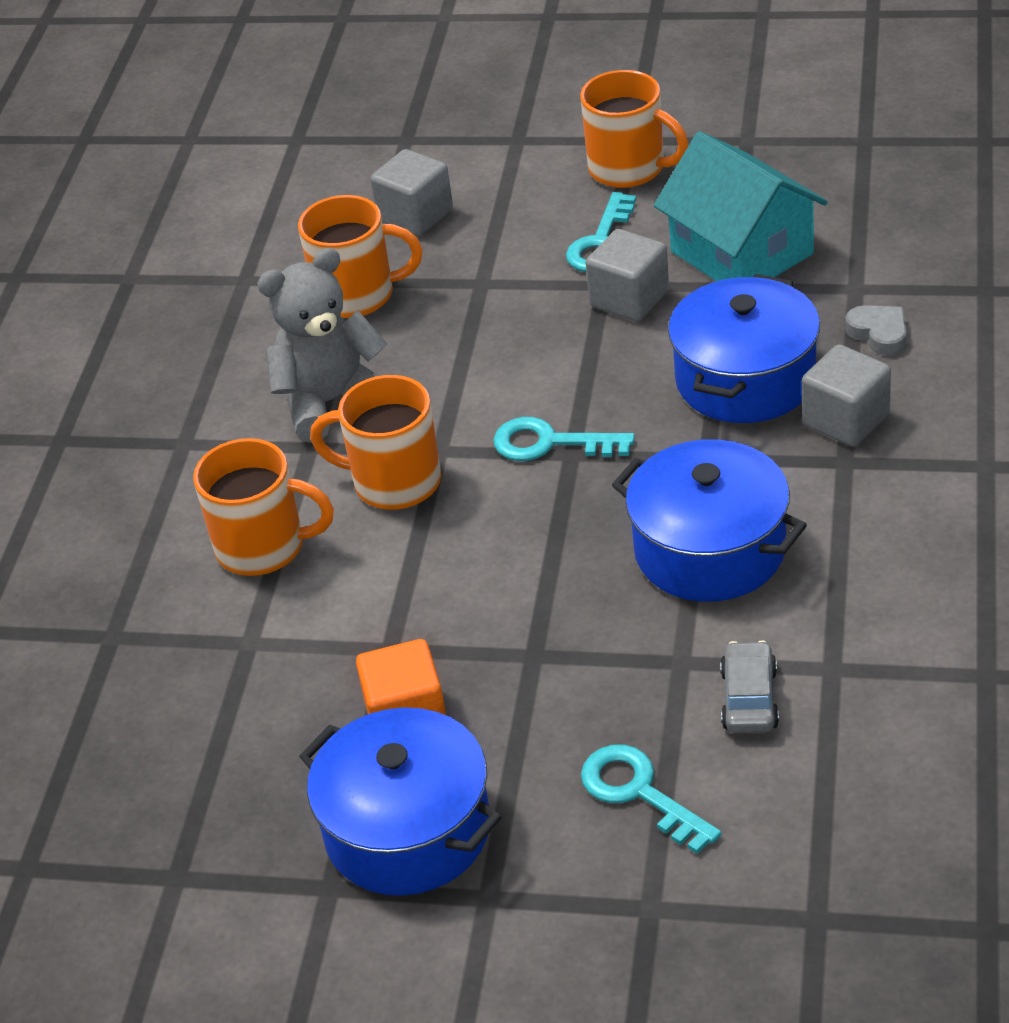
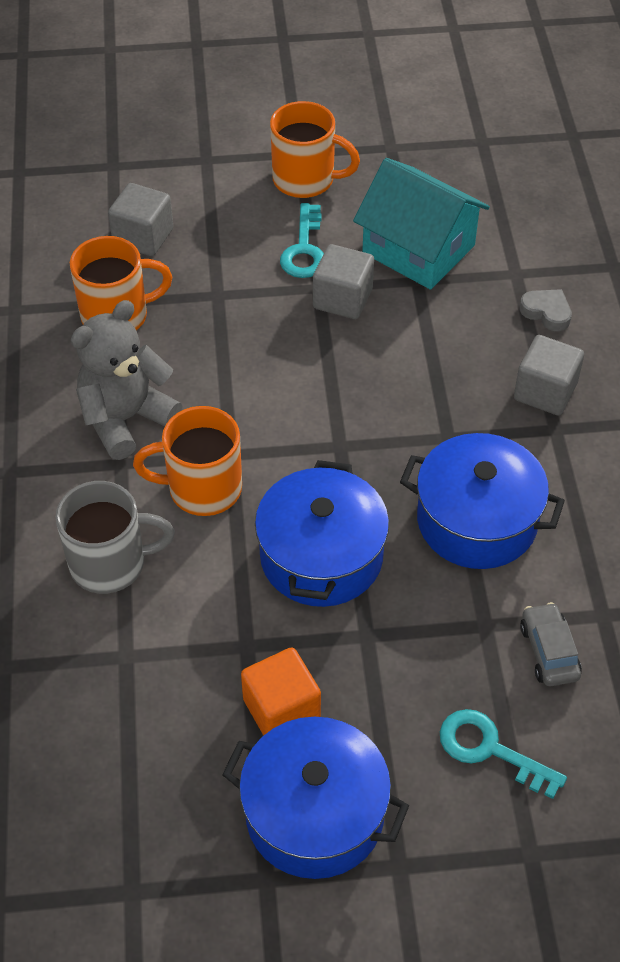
camera: 20 degrees left, 10 degrees up
(264, 547) = (110, 563): orange mug -> grey mug
(550, 443) = (320, 438): turquoise key -> none
(745, 379) = (456, 363): blue pot -> blue pot (321, 556)

